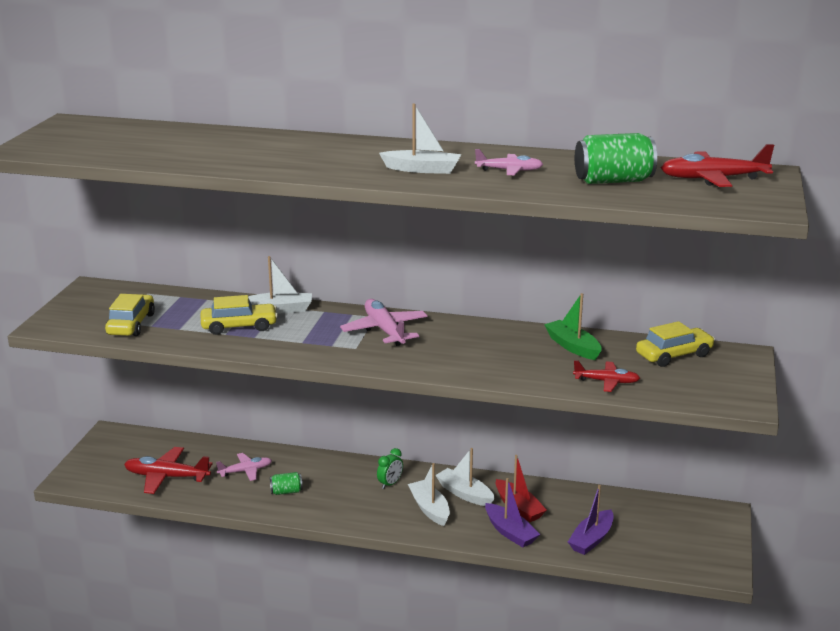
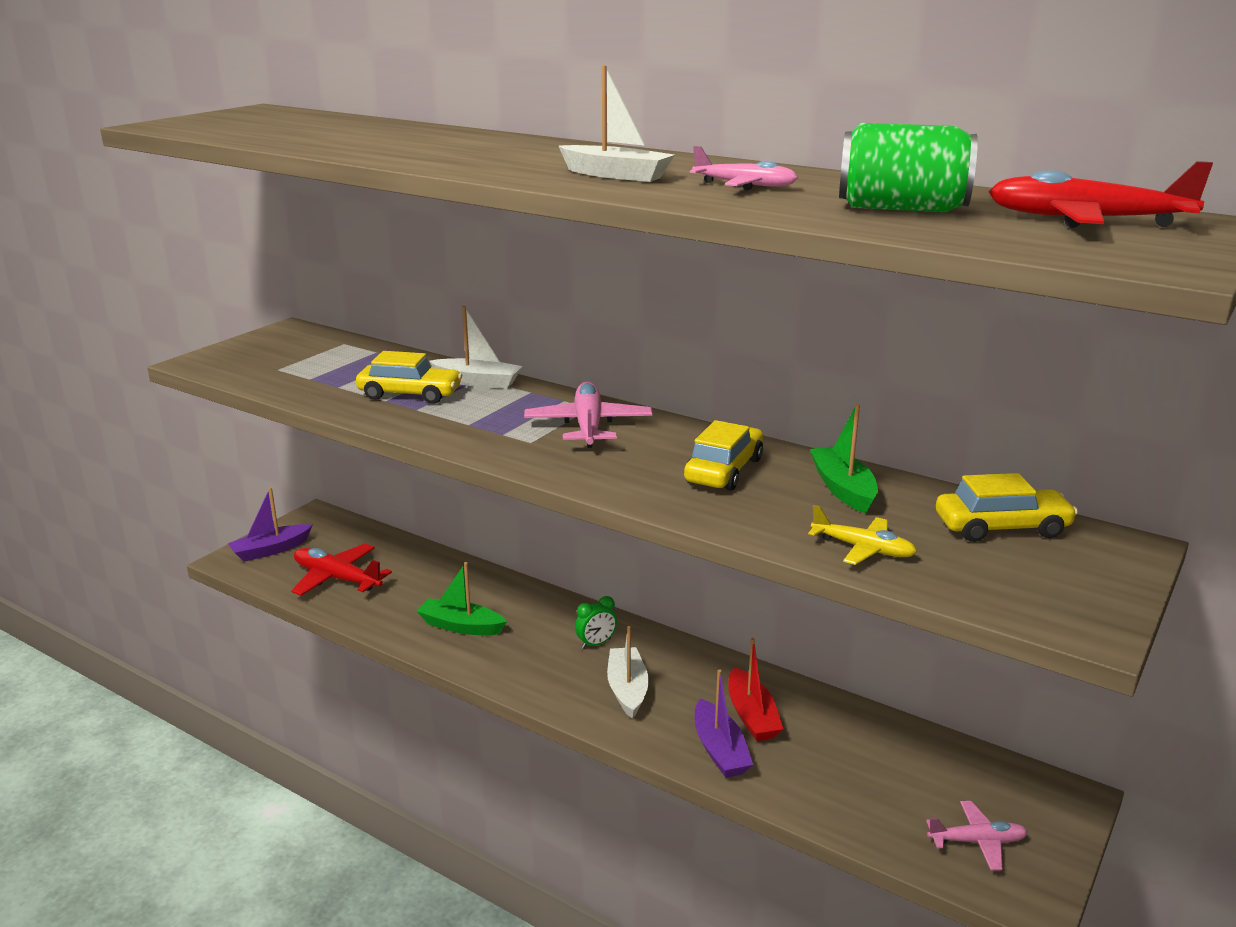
camera: 20 degrees right, 0 degrees up
(131, 324) = (289, 374): yellow car -> yellow car (724, 470)
(245, 471) = (431, 590): pink plane -> pink plane (977, 841)
(286, 491) = (461, 626): green can -> green boat
(464, 494) = (687, 679): white boat -> none
(591, 539) = (835, 790): purple boat -> purple boat (270, 550)
(606, 382) = (863, 549): red plane -> yellow plane

